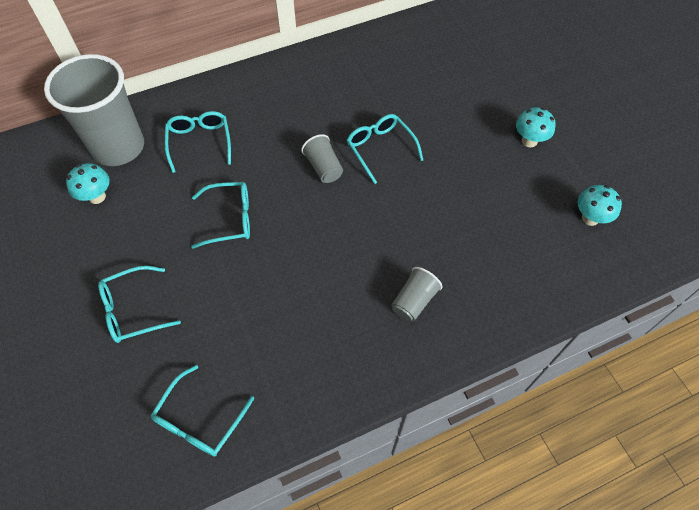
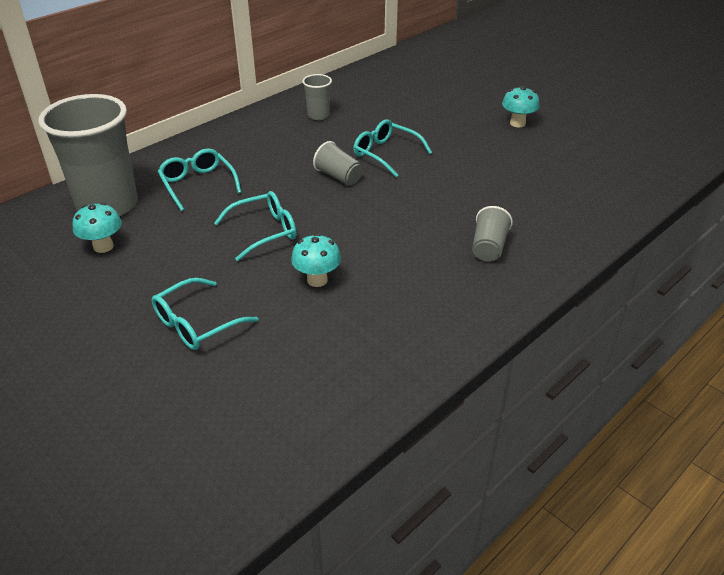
camera: 20 degrees left, 20 degrees down
(200, 420) = (326, 391): turquoise glasses -> none
(343, 78) = (318, 115): none -> grey cup
(590, 218) = (604, 160): turquoise mushroom -> turquoise mushroom (317, 280)

